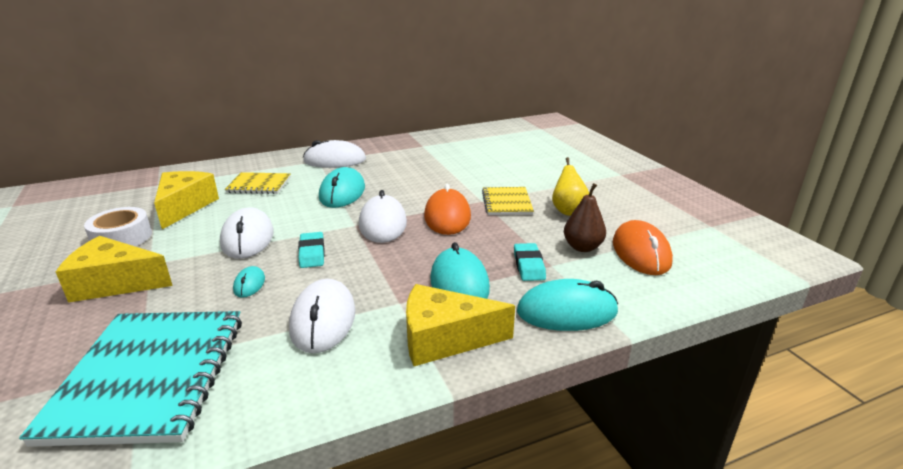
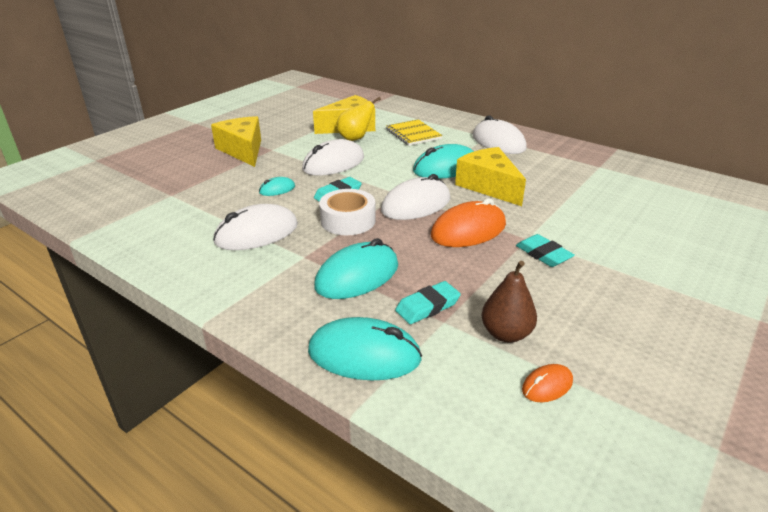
camera: 60 degrees right, 5 degrees up
(122, 238) = (292, 128): white tape -> white tape (348, 220)
(149, 376) = (163, 202): turquoise notebook -> none
(444, 339) = (270, 295): yellow cheese -> yellow cheese (489, 186)
(507, 203) = (543, 254): yellow notebook -> turquoise eraser
(567, 312) = (364, 355): turquoise mouse -> turquoise mouse turned 45 degrees counterclockwise
(568, 211) = (581, 301): yellow pear -> yellow pear (355, 138)
(641, 252) = (547, 385): orange mouse -> orange mouse, size x0.49

